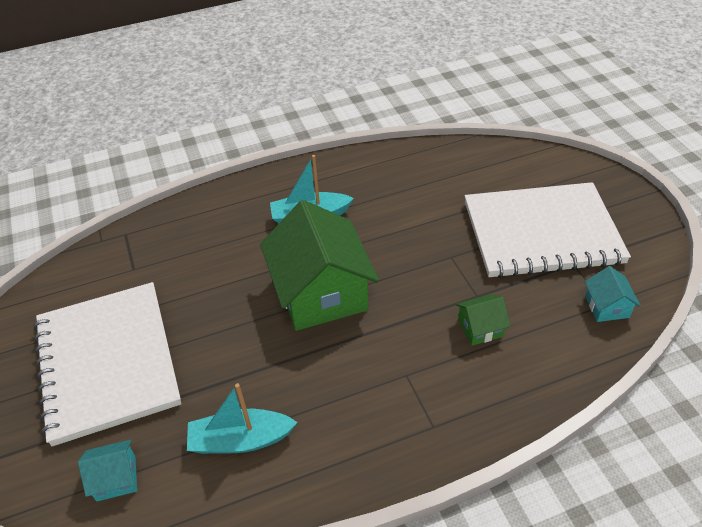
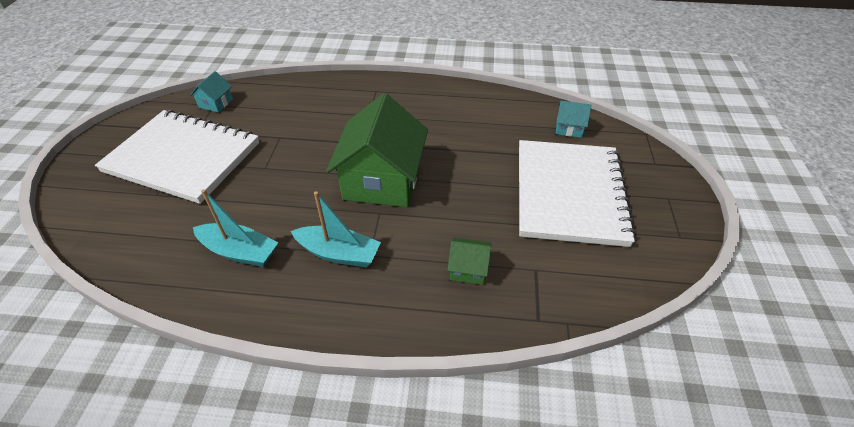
camera: 155 degrees left, 0 degrees up
(240, 440) = (487, 120): turquoise boat -> turquoise boat (239, 251)
(480, 328) = (300, 120): green house -> green house (468, 269)

